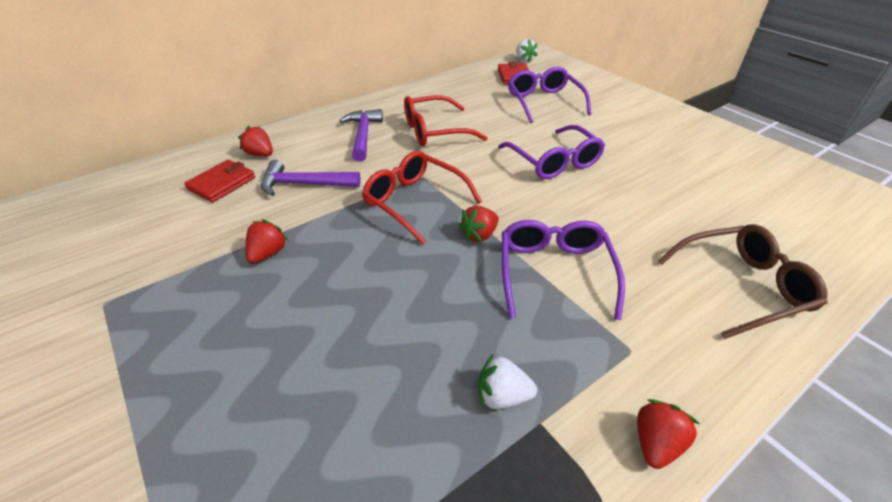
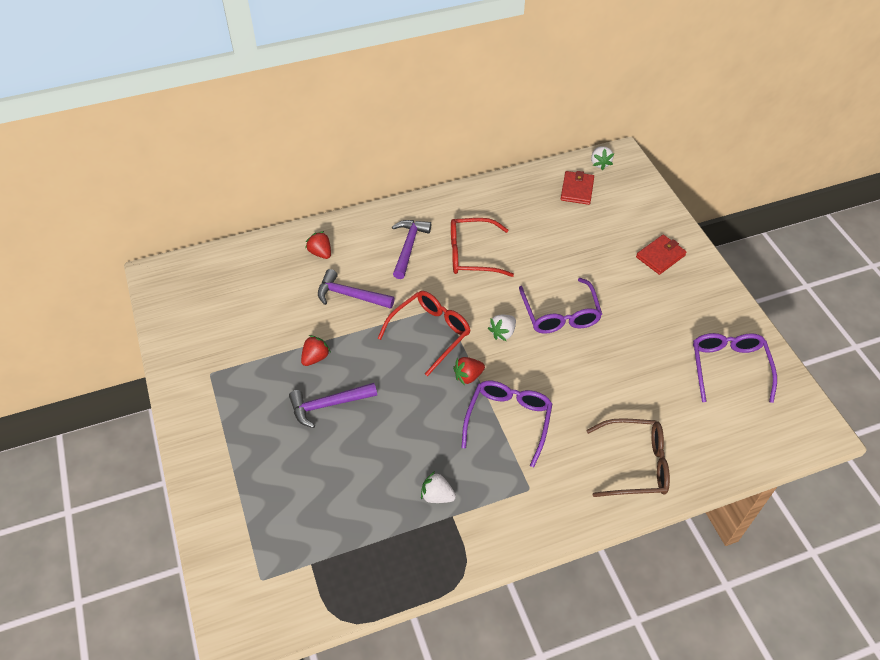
camera: 15 degrees right, 10 degrees up
(222, 183) = (288, 280): red wallet -> red wallet (660, 256)
(296, 306) = (328, 405): none -> purple hammer
(414, 202) = (430, 333): red glasses -> red glasses turned 75 degrees clockwise
(500, 187) = (502, 333): none -> white strawberry
(544, 102) = (588, 235): purple glasses -> purple glasses (728, 367)
(656, 443) = (512, 543): red strawberry -> none

